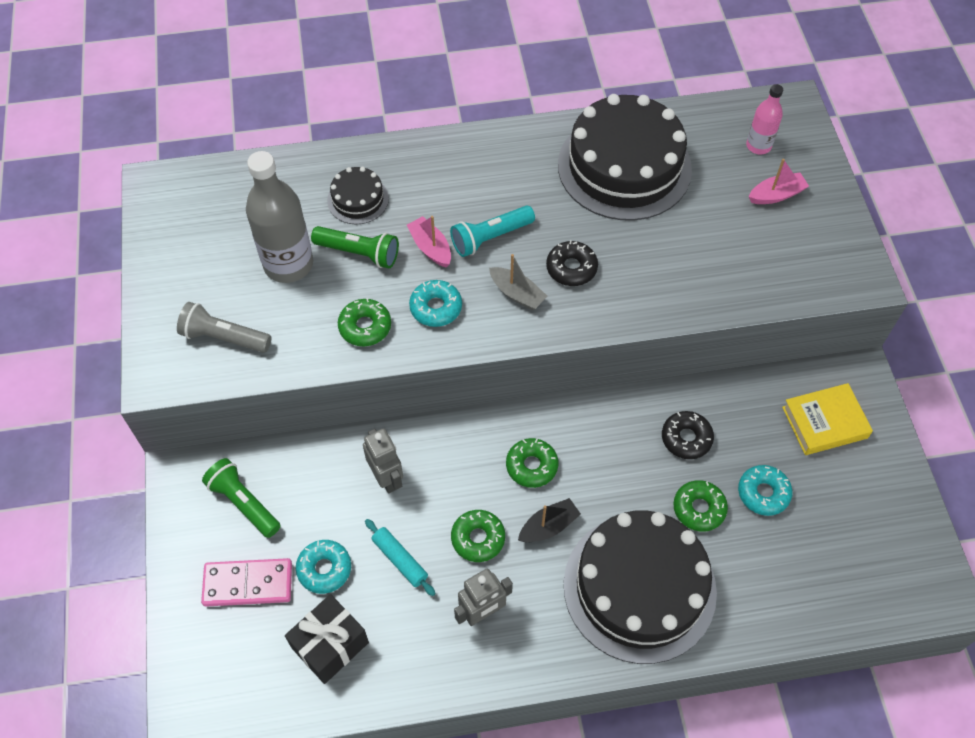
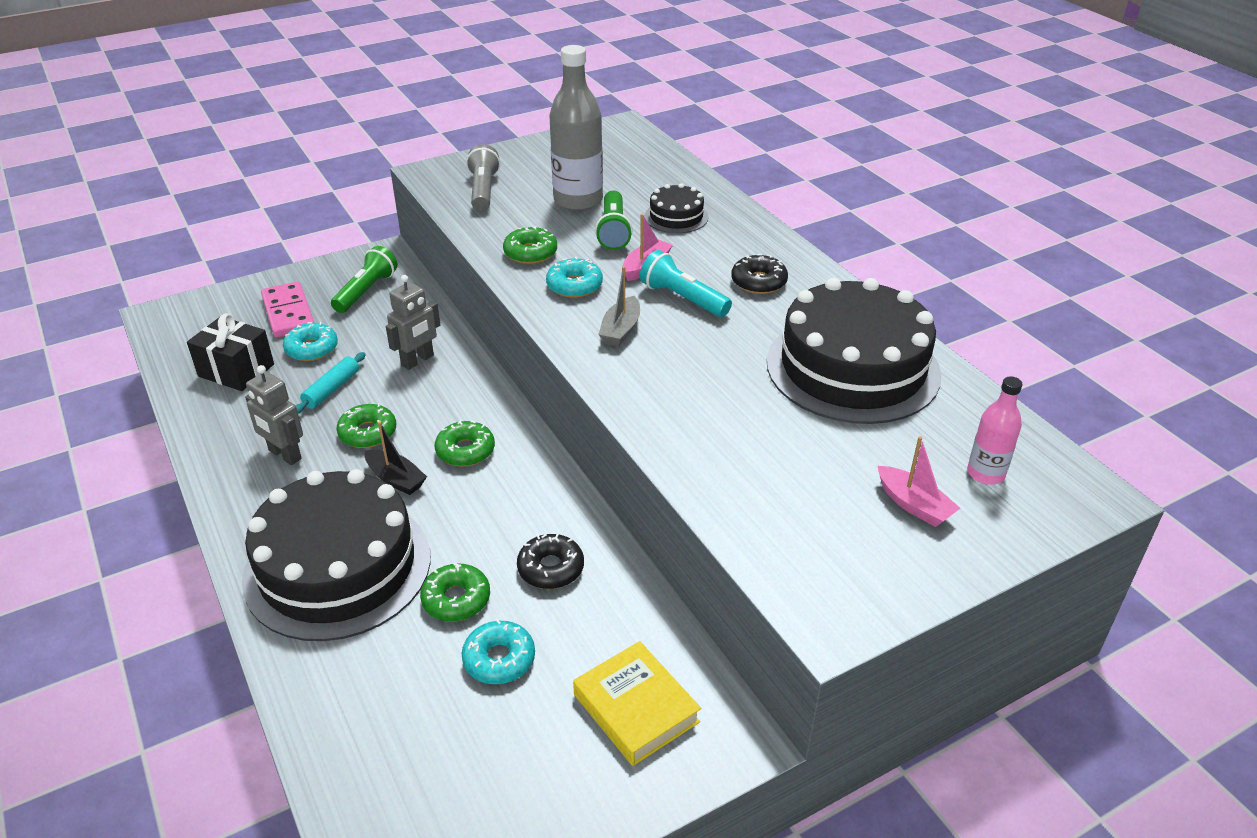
camera: 70 degrees right, 20 degrees down
(571, 268) = (677, 358): black donut -> black donut (758, 282)

